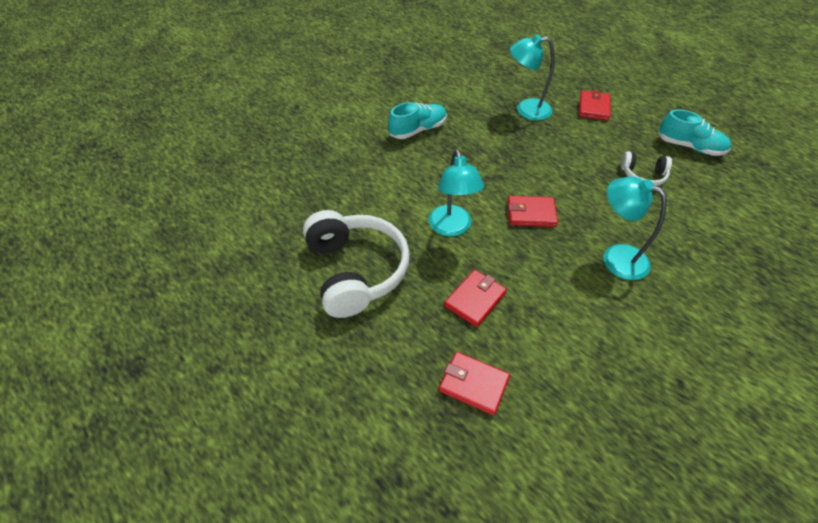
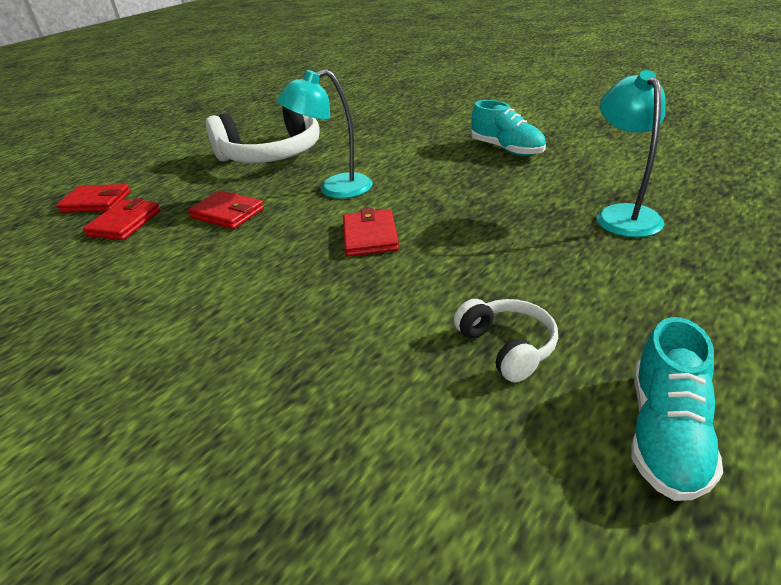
camera: 85 degrees right, 15 degrees down
(593, 107) = (701, 283): red wallet -> red wallet (96, 202)
(616, 257) = (289, 312): turquoise lamp -> none
(643, 175) = (507, 347): white headphones -> white headphones turned 150 degrees clockwise

